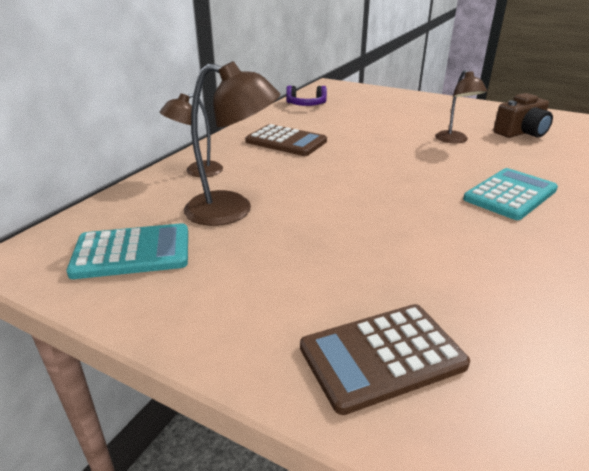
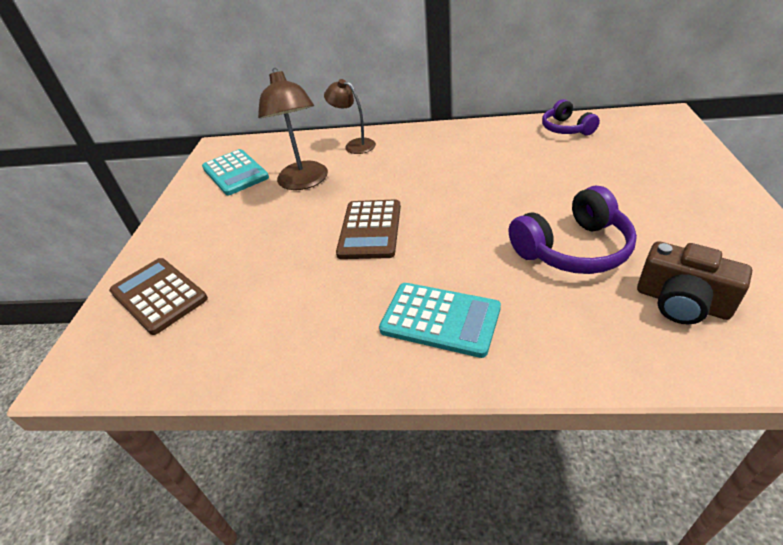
camera: 70 degrees right, 10 degrees up
(286, 141) = (451, 155): brown calculator -> brown calculator (370, 230)
(454, 140) = (572, 249): brown lamp -> purple headphones

